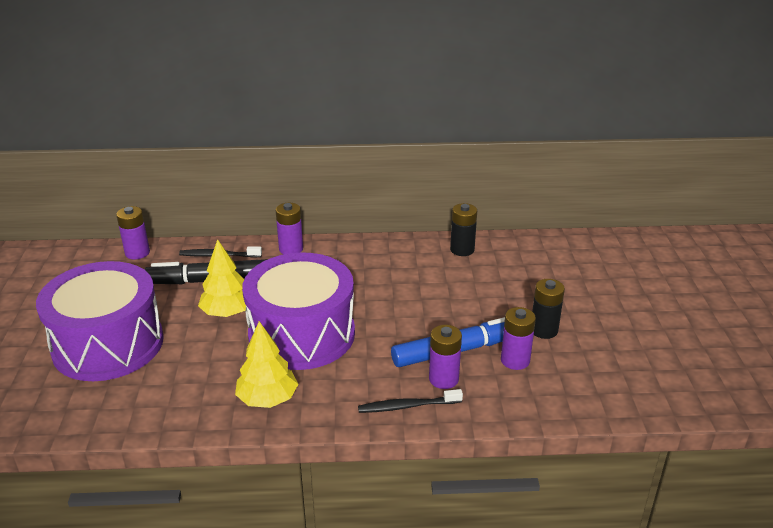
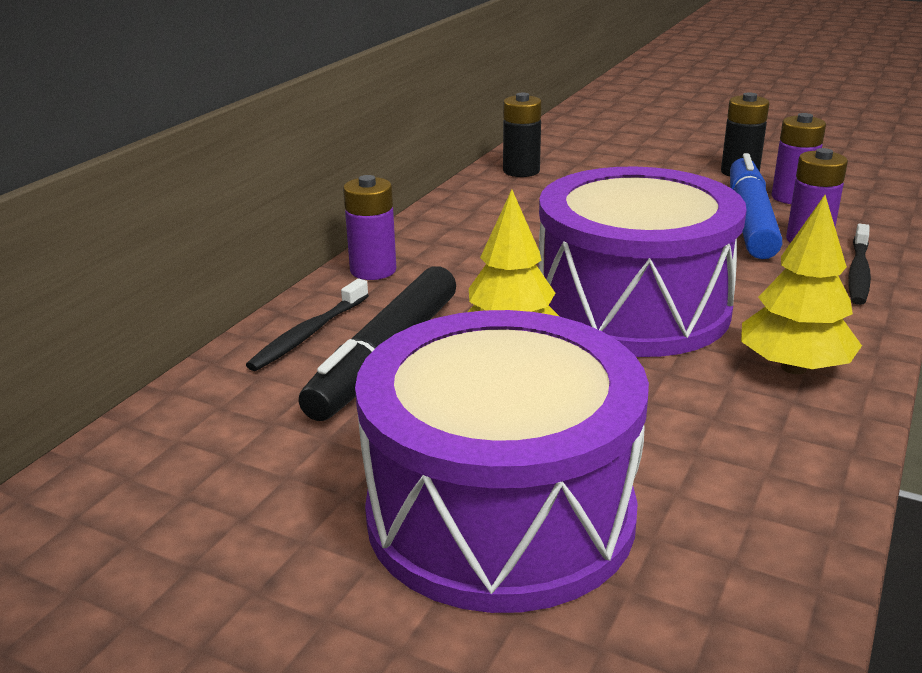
camera: 60 degrees left, 5 degrees down
(137, 253) = (174, 420): purple battery -> none

